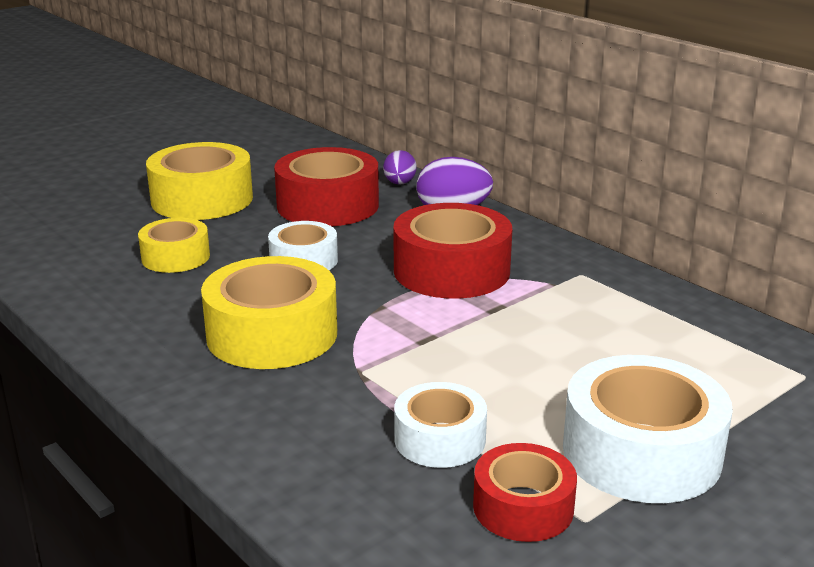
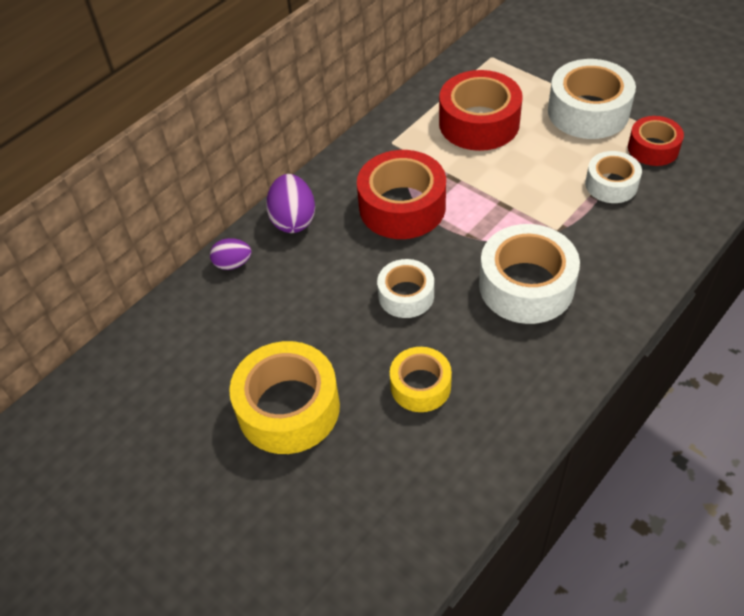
camera: 95 degrees left, 25 degrees up
(272, 334) = (526, 285): yellow tape -> white tape
(328, 205) = (290, 304): red tape -> red tape (479, 123)

